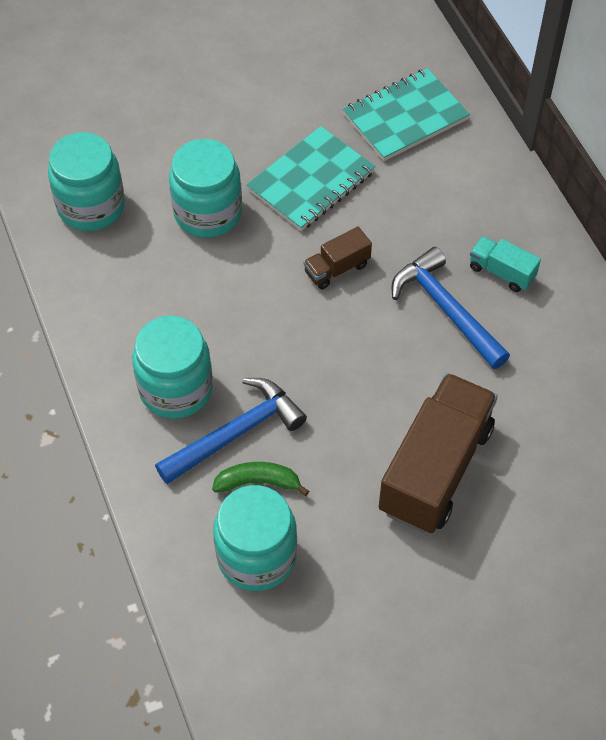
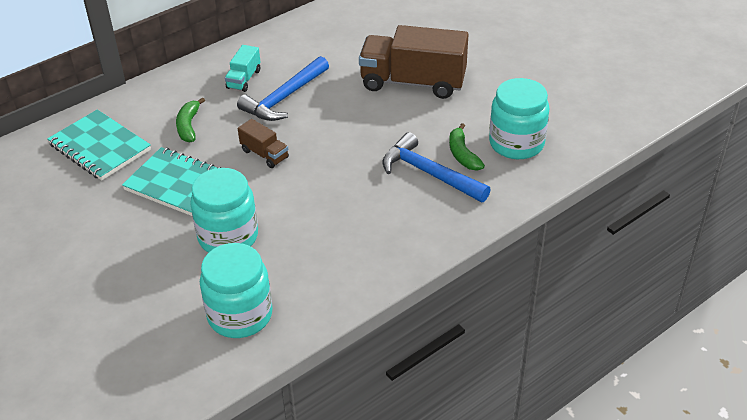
camera: 105 degrees left, 15 degrees down
(176, 389) = (406, 213): turquoise jar -> none
(418, 202) = (188, 126): none -> green banana

